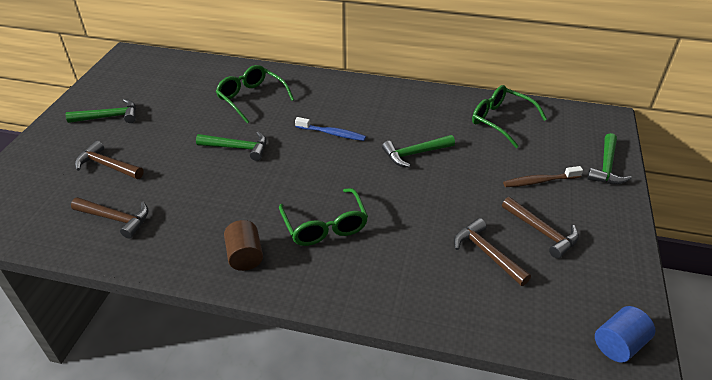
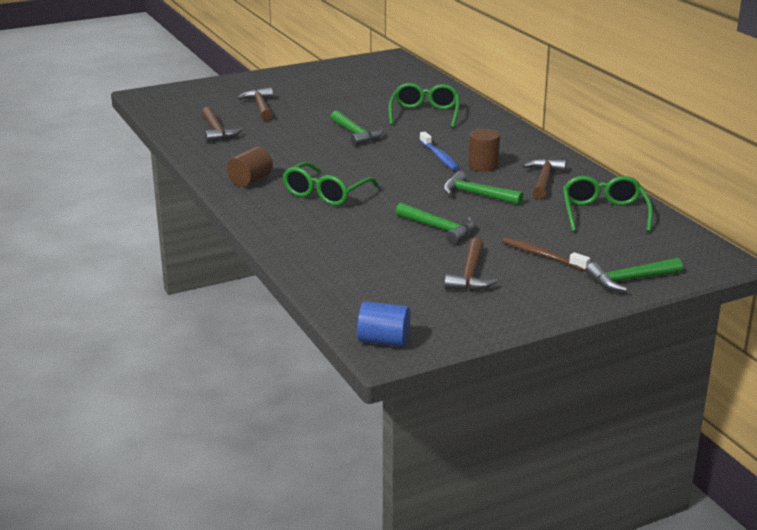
camera: 50 degrees right, 15 degrees down
(109, 117) = (309, 84): green hammer -> green hammer (439, 228)
(372, 124) = (483, 166): none -> brown cylinder
(487, 253) = (401, 260): brown hammer -> brown hammer (544, 180)

